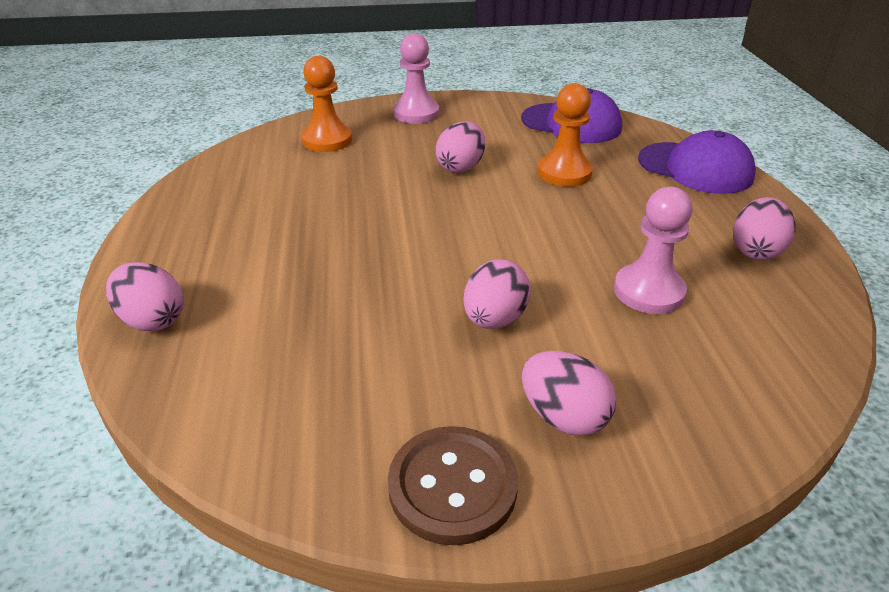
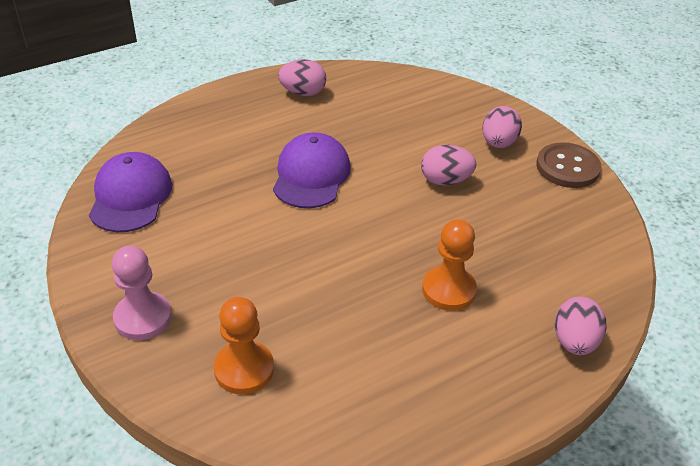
camera: 115 degrees left, 5 degrees up
(461, 167) = (257, 247): pink egg -> none
(564, 173) = (237, 184): orange pawn -> orange pawn (449, 290)
(648, 291) = (374, 128): pink pawn -> none
(695, 168) = (196, 121): purple cap -> purple cap (311, 175)

